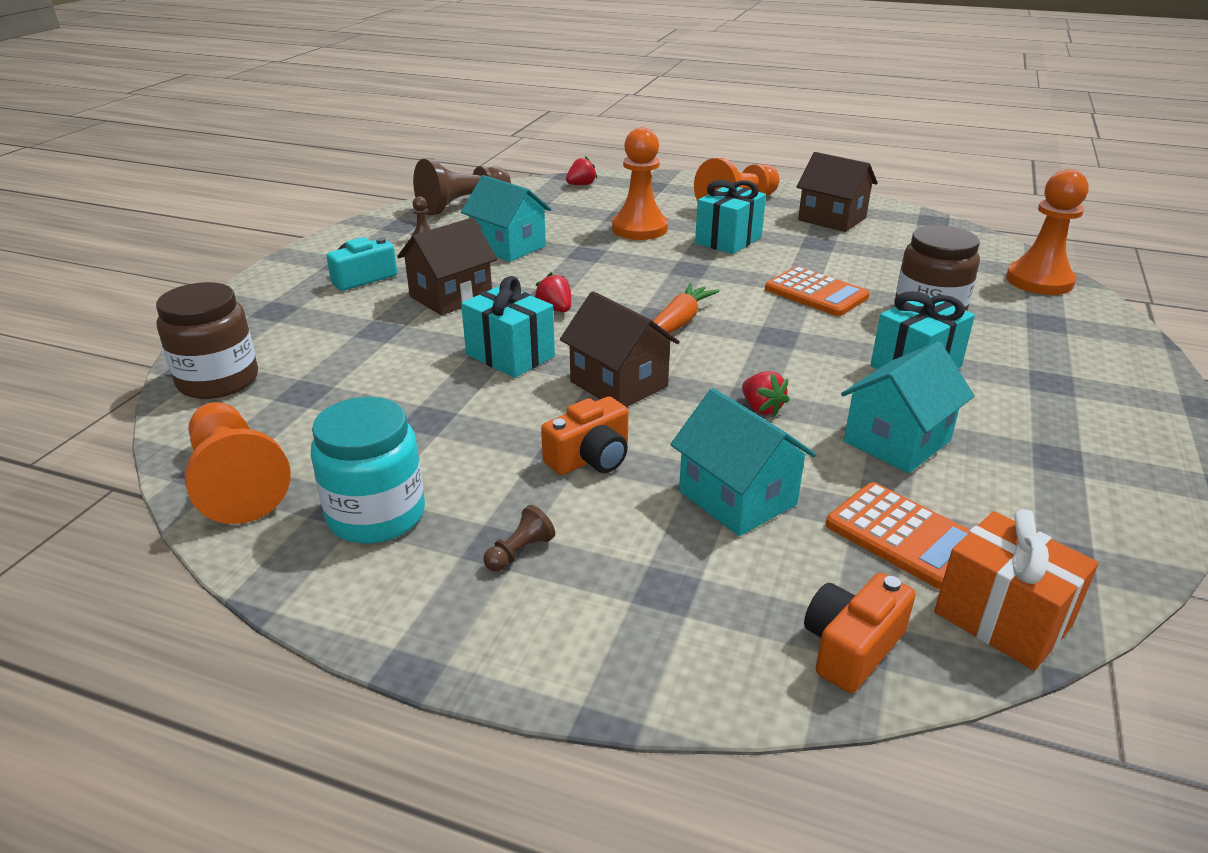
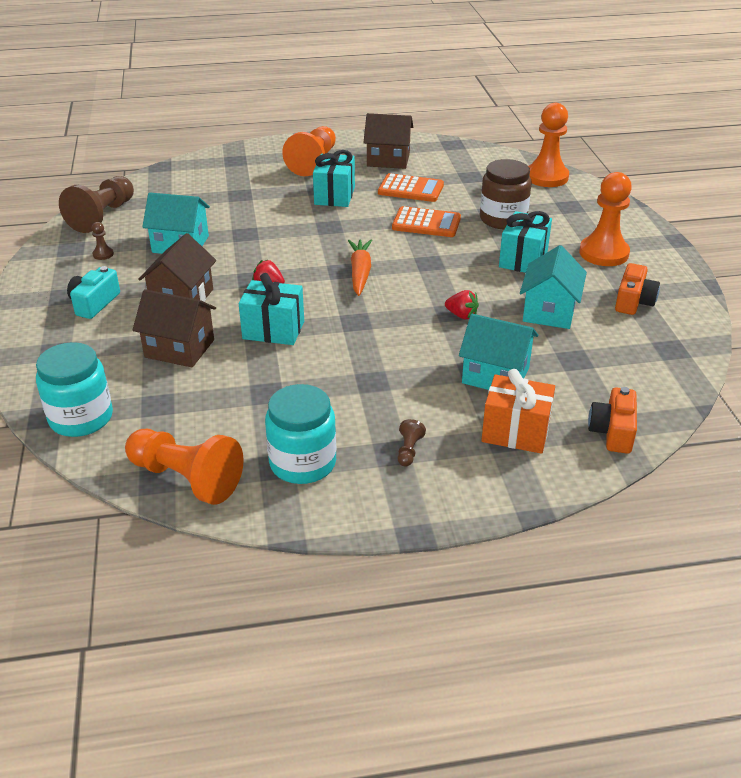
camera: 30 degrees left, 5 degrees up
(218, 381) = (81, 418): brown jar -> turquoise jar
(581, 185) = (179, 173): red strawberry -> none
(590, 458) = (393, 381): orange camera -> orange camera (633, 301)
(619, 384) = (364, 327): brown house -> brown house (179, 348)
(639, 229) = (263, 202): orange pawn -> orange pawn (603, 253)
(904, 536) = (593, 365): orange calculator -> orange calculator (410, 189)
(1002, 619) = (665, 391): orange gift -> orange gift (515, 432)

